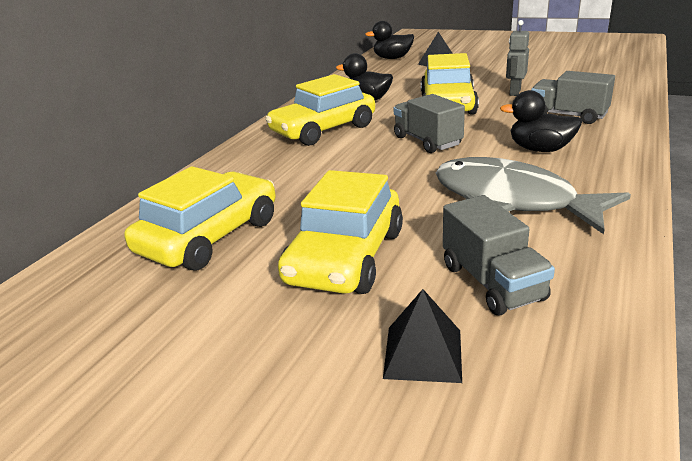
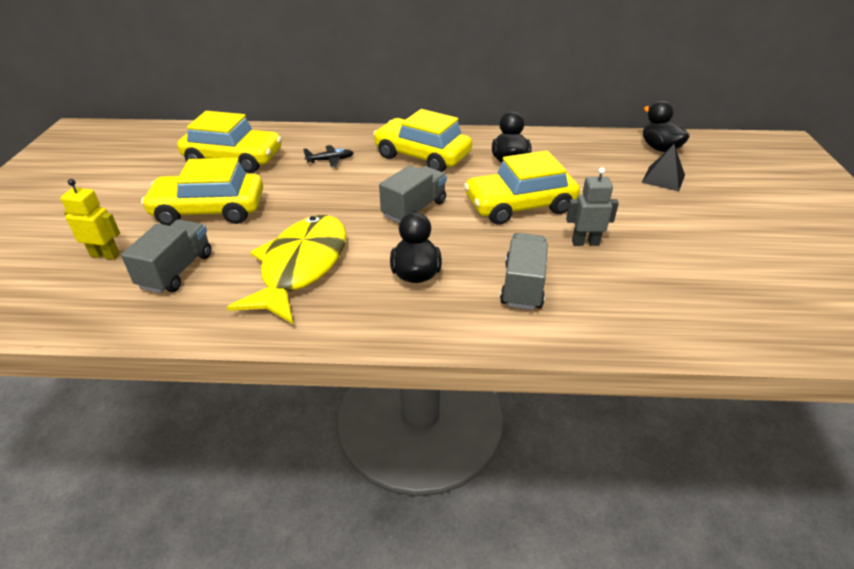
camera: 65 degrees right, 10 degrees up
(284, 173) = (330, 160): none -> black plane
(423, 353) = (105, 255): black pyramid -> yellow robot
(492, 282) = (176, 270): grey truck -> grey truck turned 150 degrees clockwise
(511, 200) = (301, 267): grey fish -> yellow fish

